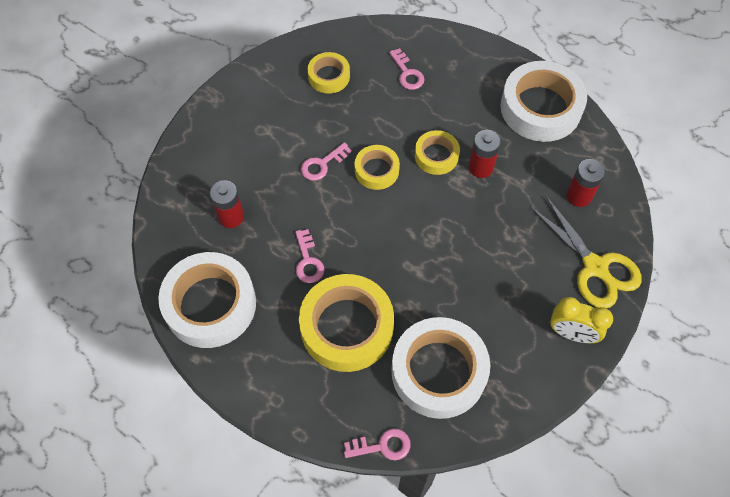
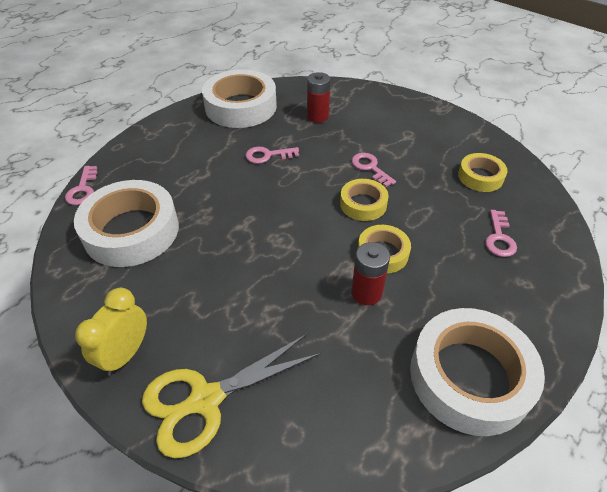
camera: 95 degrees right, 15 degrees down
(347, 327) = (198, 175): yellow tape -> none
(407, 73) = (499, 238): pink key -> pink key turned 60 degrees counterclockwise
(579, 196) = (318, 401): red battery -> none

